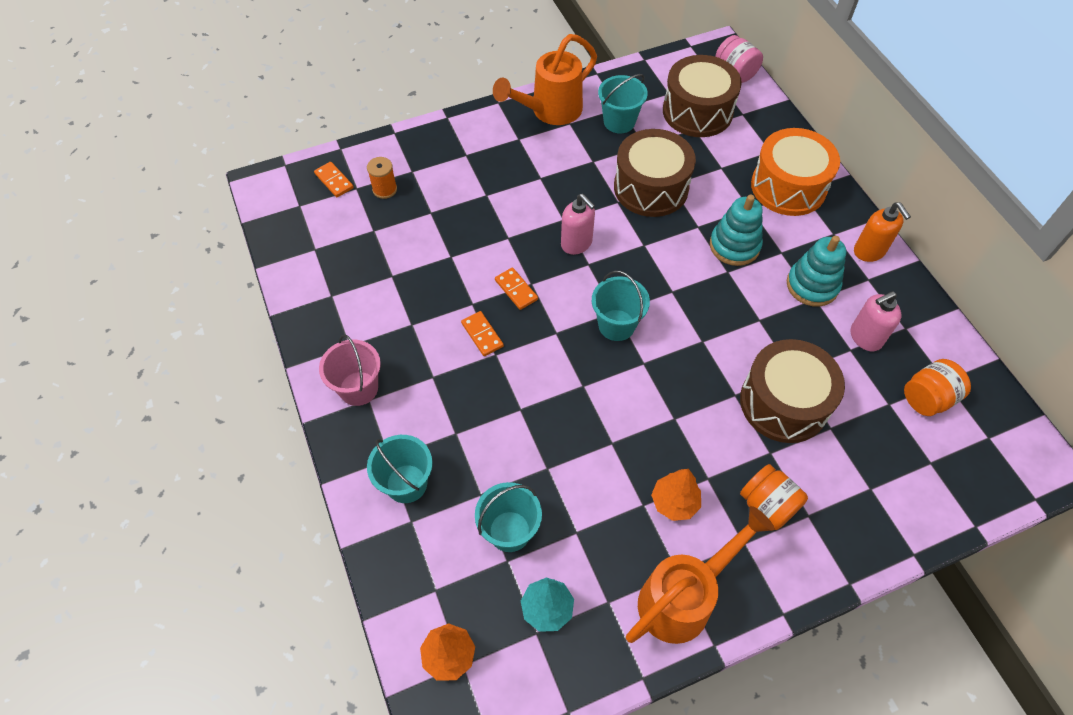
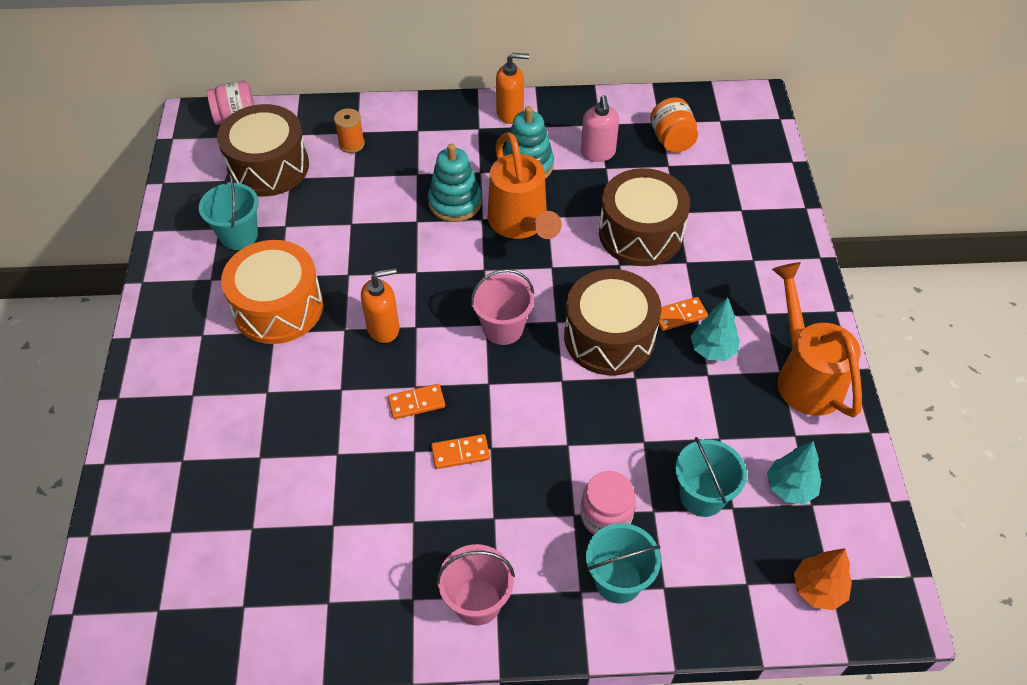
camera: 70 degrees left, 5 degrees down
(334, 181) = (141, 556): orange domino -> orange domino (679, 315)
(385, 189) = (193, 499): orange spool -> orange spool (351, 144)
(463, 458) = (606, 515): none -> pink jar
(549, 112) = (180, 292): orange watering can -> orange watering can (521, 225)
(576, 243) = (384, 328): pink soap dispenser -> orange soap dispenser
(616, 325) = (503, 328): turquoise bucket -> pink bucket
(651, 187) = (346, 240): brown drum -> brown drum (609, 337)
(674, 502) = (712, 350): orange tree -> turquoise tree
(767, 505) = (736, 283): orange jar -> none
(788, 186) = (407, 137): orange drum -> orange drum (278, 307)

